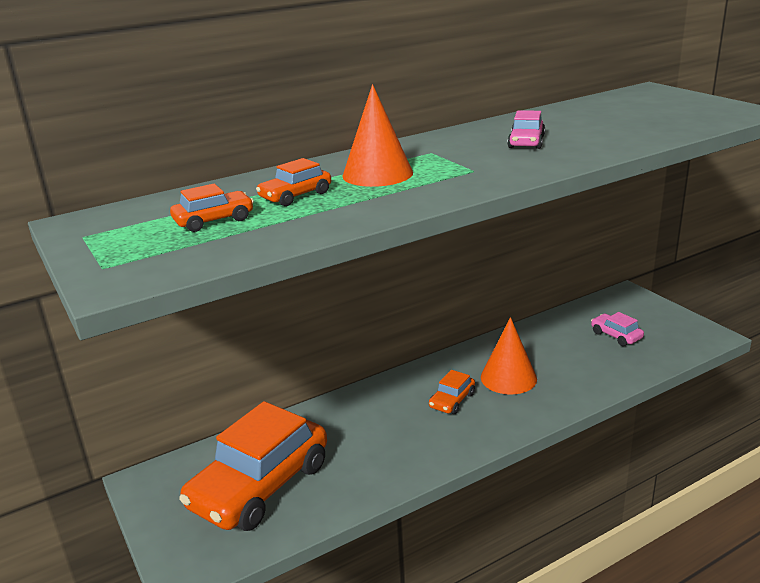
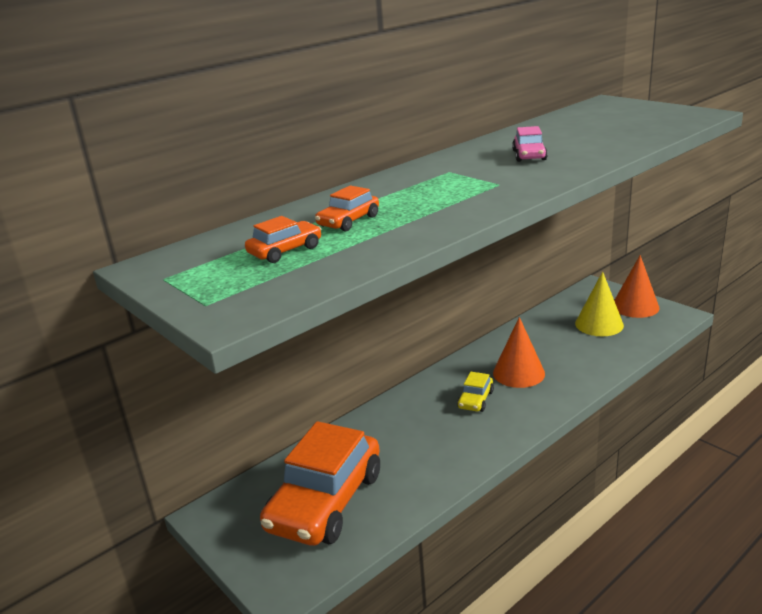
camera: 10 degrees left, 0 degrees up
(377, 174) = (412, 195): orange cone -> orange cone (635, 306)
(452, 400) = (475, 400): orange car -> yellow car
(616, 335) = (599, 324): pink car -> yellow cone

